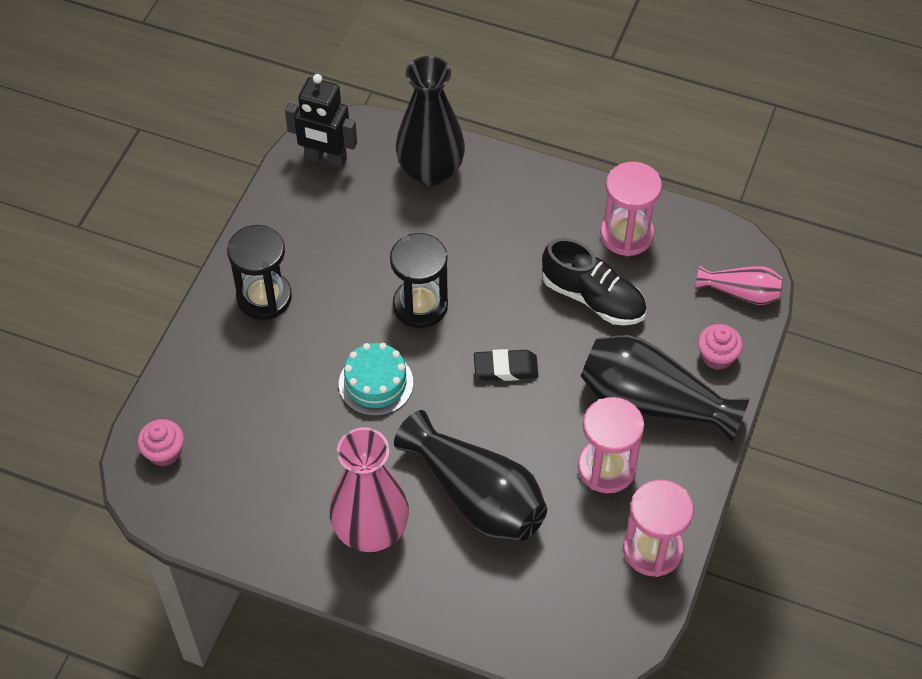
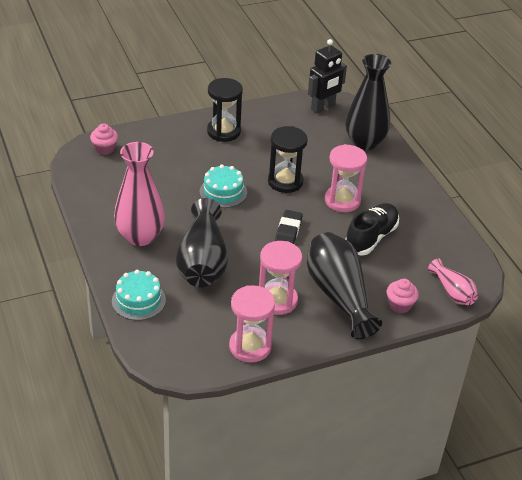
camera: 45 degrees right, 15 degrees down
(325, 159) = (323, 107): black robot -> black robot turned 105 degrees counterclockwise
(480, 610) = (138, 300): none -> turquoise cake
(505, 368) = (288, 230): black eraser -> black eraser turned 60 degrees clockwise
(593, 298) = (371, 238): black shoe -> black shoe turned 135 degrees counterclockwise
(626, 234) = (425, 228): pink hourglass -> pink hourglass (342, 200)

